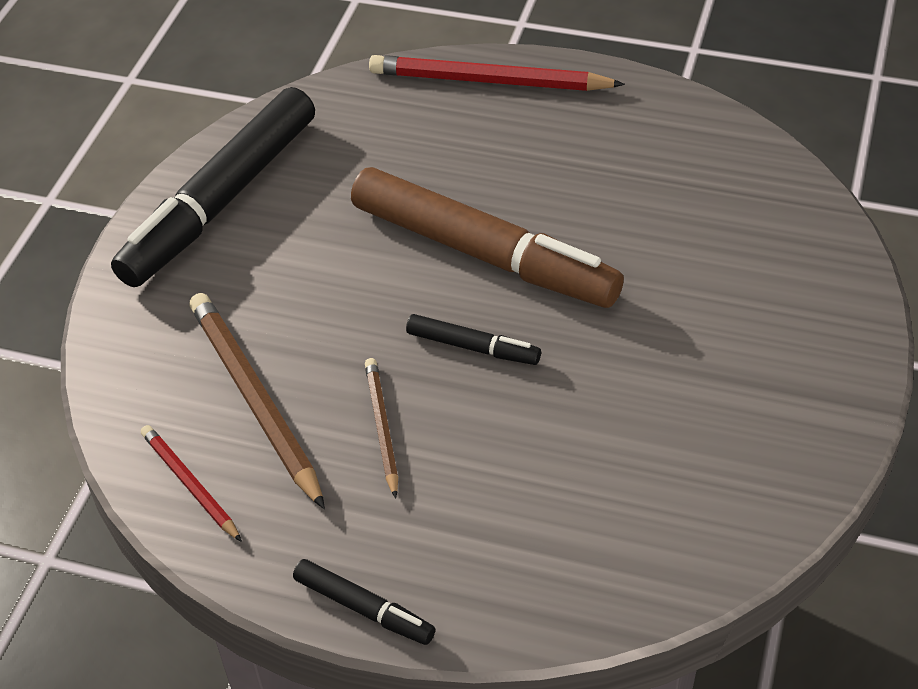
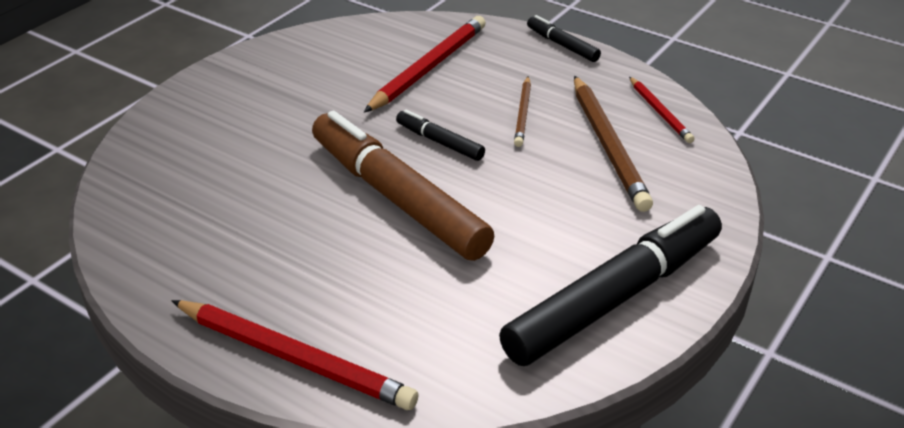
camera: 165 degrees left, 10 degrees down
(554, 487) = (429, 68): none -> red pencil

